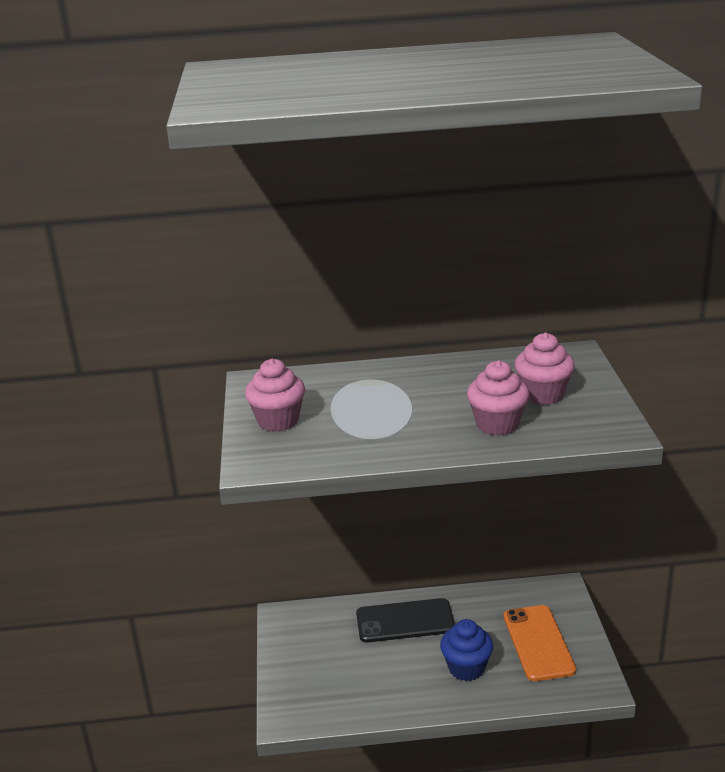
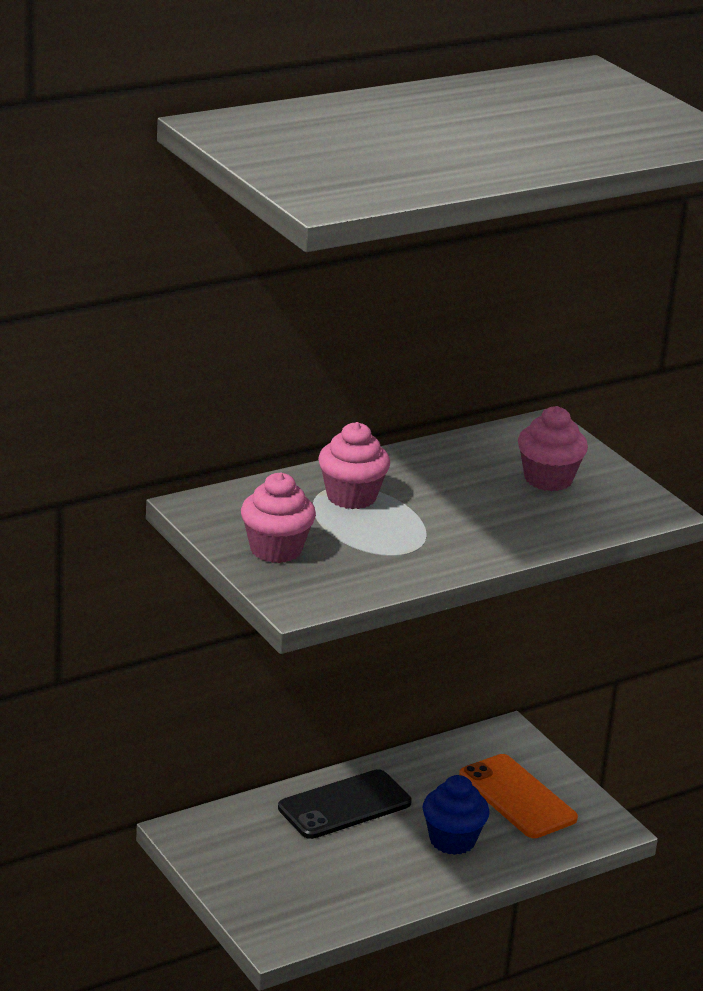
camera: 30 degrees left, 0 degrees up
(497, 424) = (526, 519): pink cupcake -> pink cupcake (351, 497)

